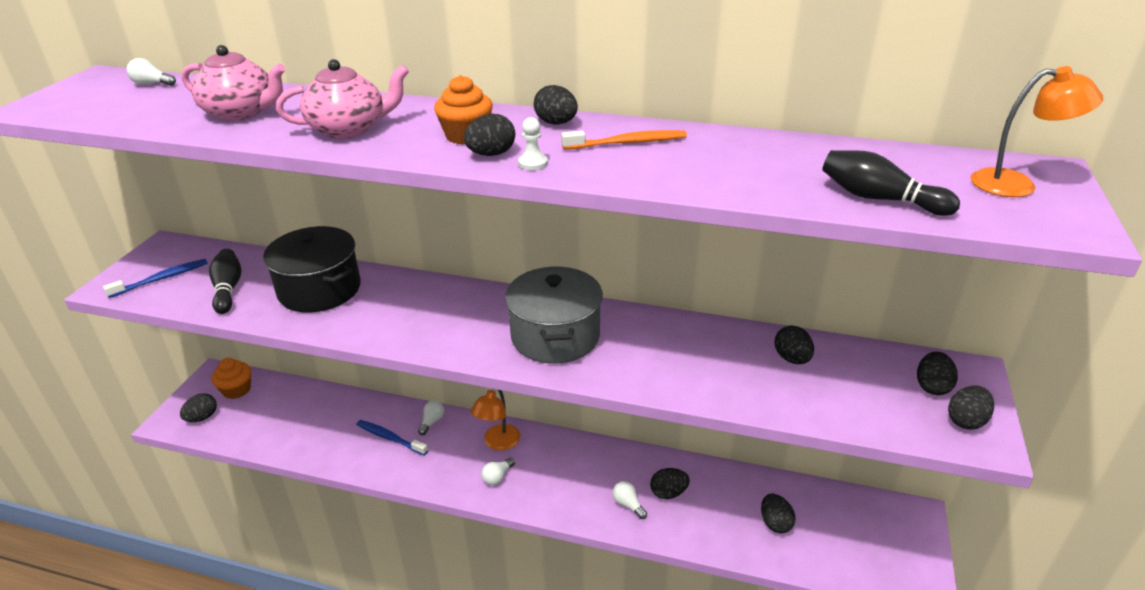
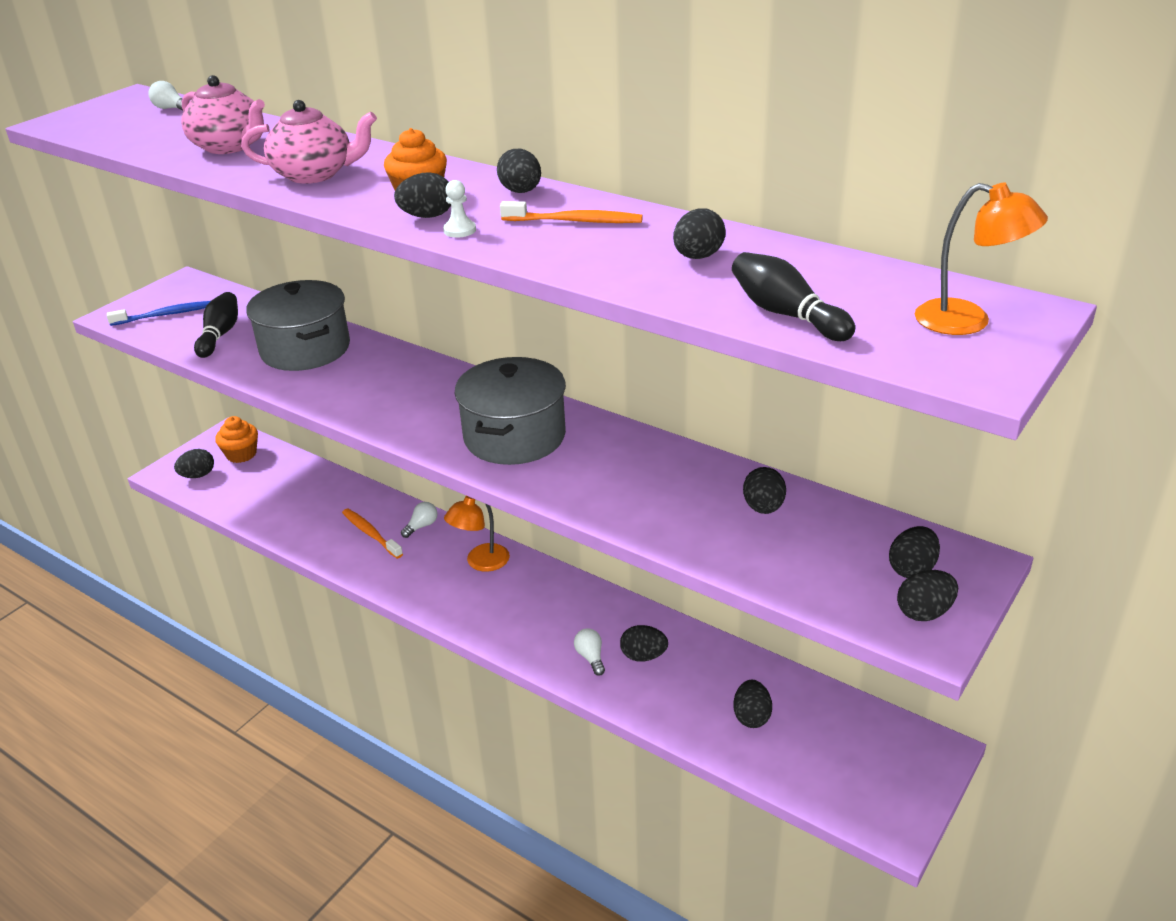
camera: 20 degrees right, 0 degrees up
(319, 289) = (305, 349): black pot -> grey pot
(390, 438) = (370, 534): blue toothbrush -> orange toothbrush
(497, 477) = (463, 597): white light bulb -> none
(759, 160) = (698, 257): none -> black egg

